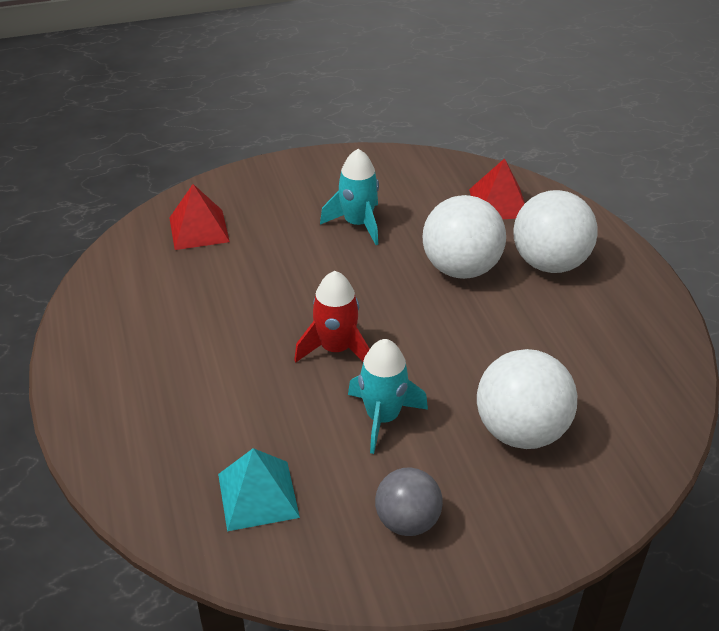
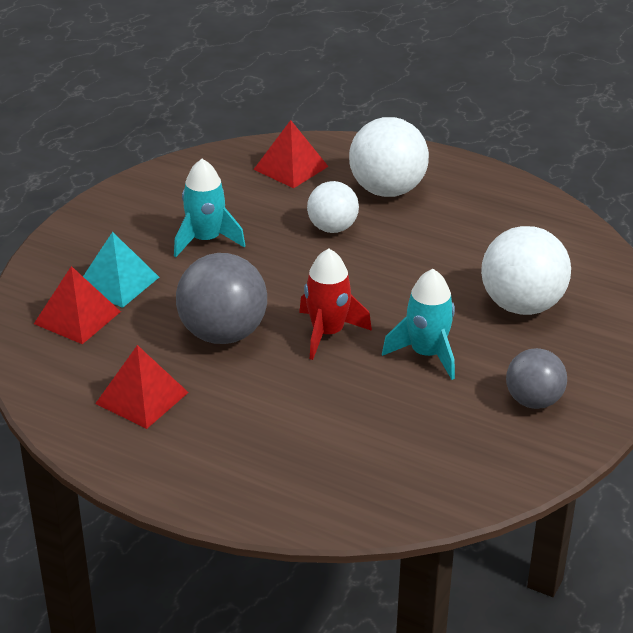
camera: 45 degrees left, 5 degrees down
(151, 312) = (142, 398): none -> red pyramid
(258, 495) = (420, 454): turquoise pyramid -> turquoise pyramid (117, 282)
(266, 301) = (223, 334): none -> grey ball
(461, 269) = (332, 228): white ball -> white ball, size x0.63

